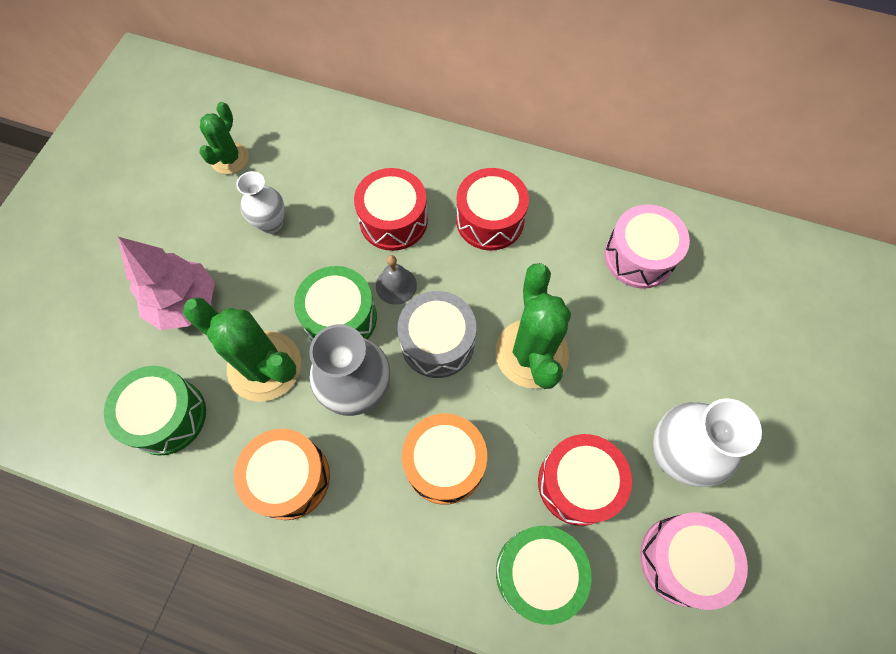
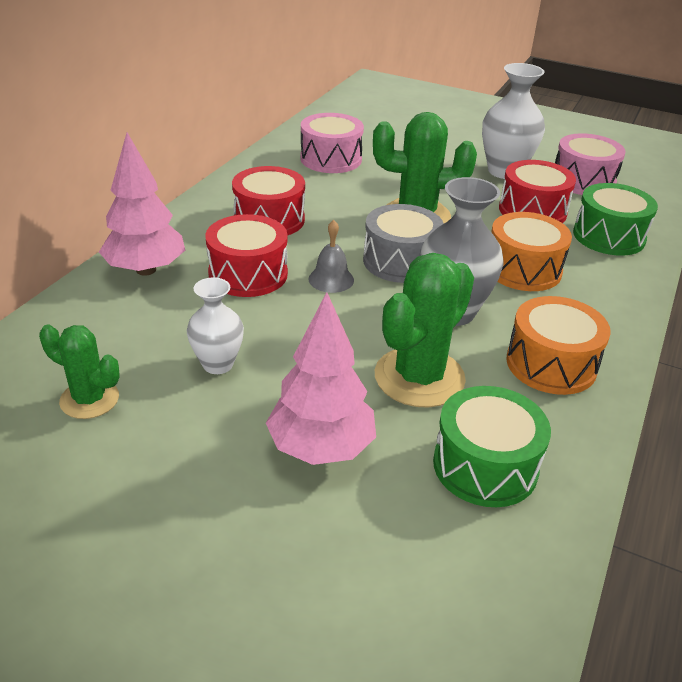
camera: 85 degrees left, 30 degrees down
(340, 318) = (364, 318): green drum -> none
(387, 148) = (146, 270): none -> pink tree

